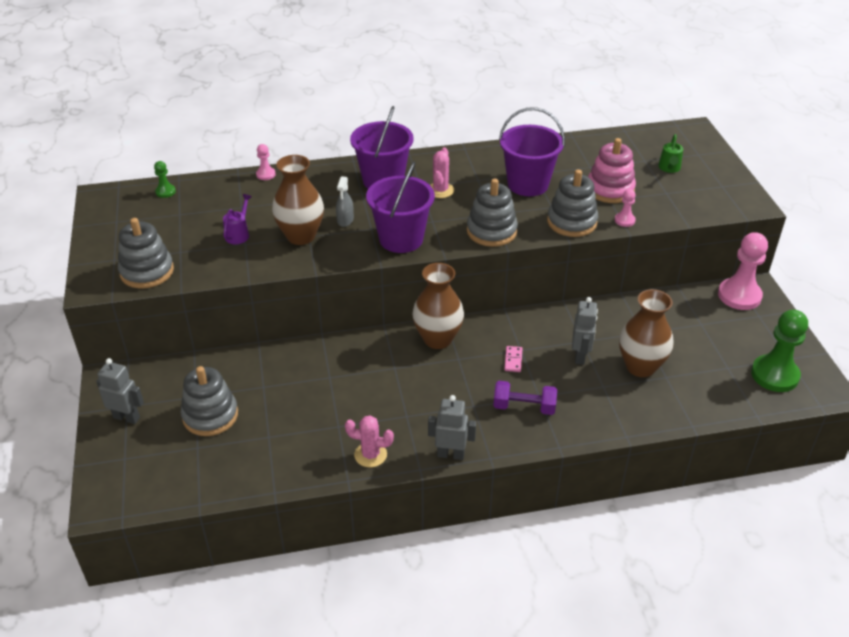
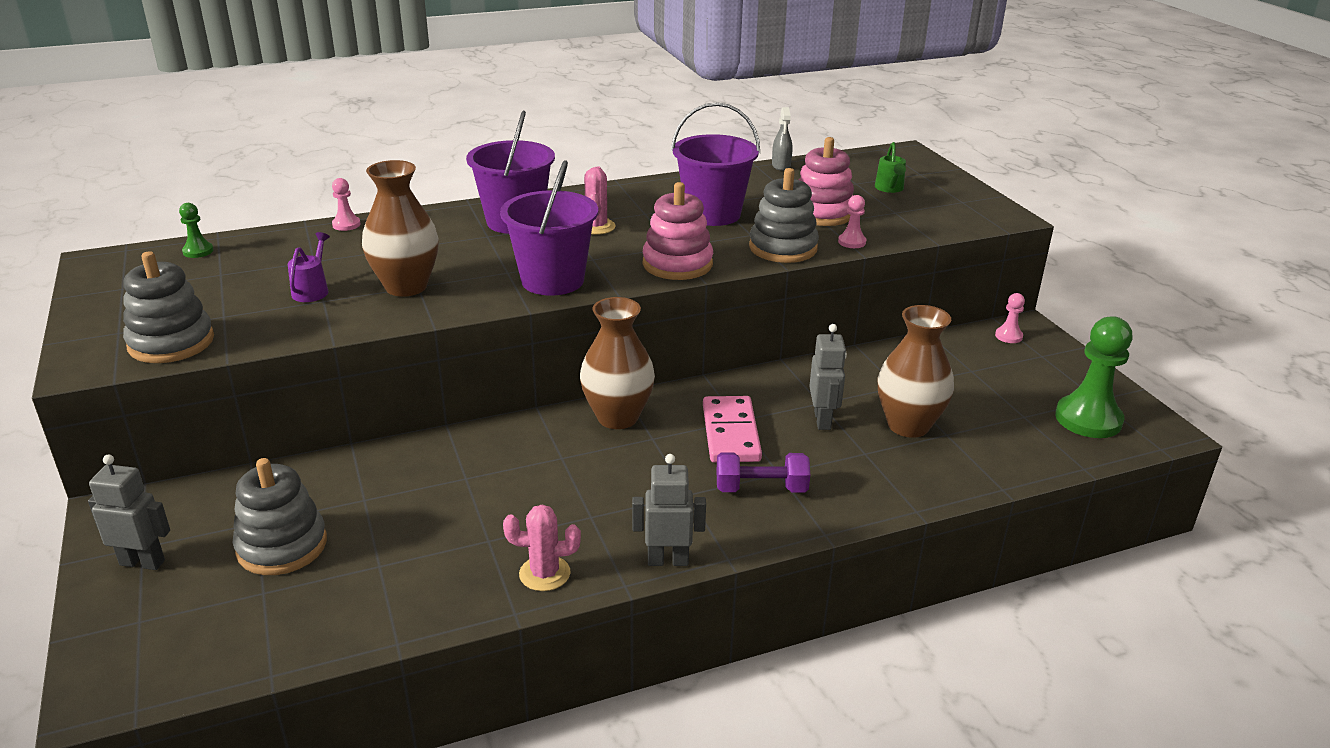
camera: 10 degrees left, 10 degrees down
(345, 220) = (468, 265): grey spray bottle -> grey spray bottle (781, 165)
(491, 231) = (677, 264): grey stacking toy -> pink stacking toy
(513, 360) = (731, 433): pink domino -> pink domino, size x2.11
(739, 296) = (1008, 336): pink pawn -> pink pawn, size x0.47

